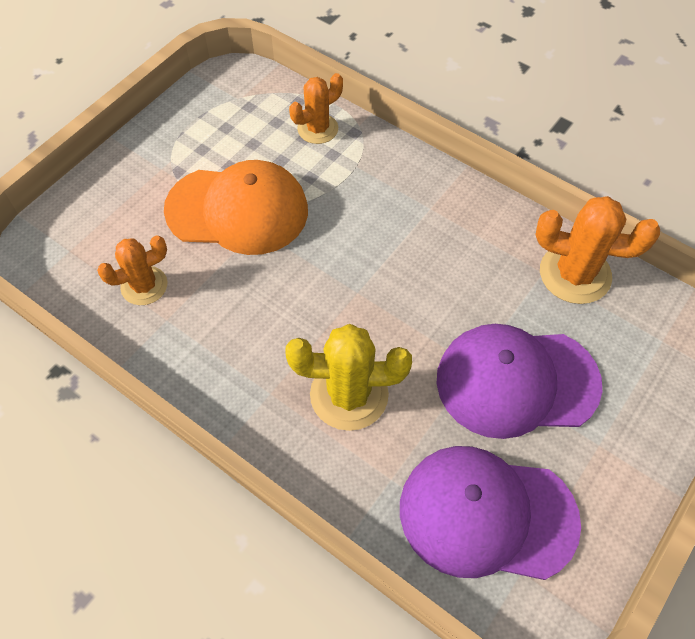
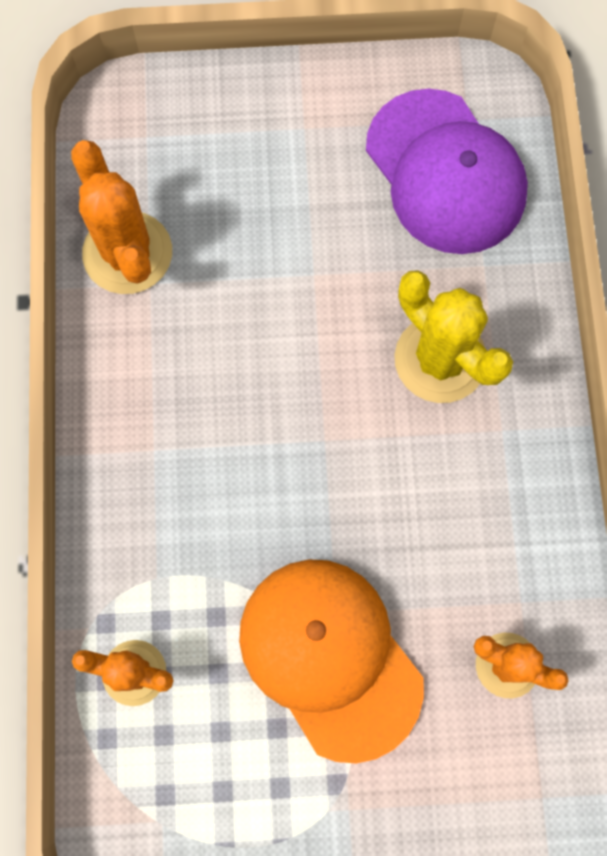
camera: 130 degrees left, 15 degrees up
(516, 381) = (299, 229): purple cap -> none

